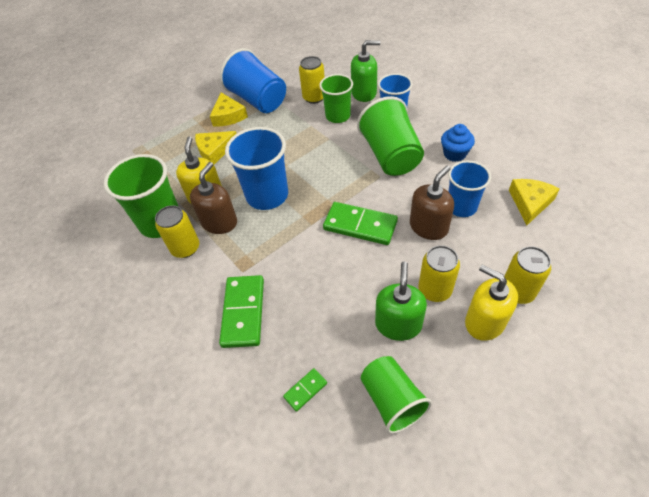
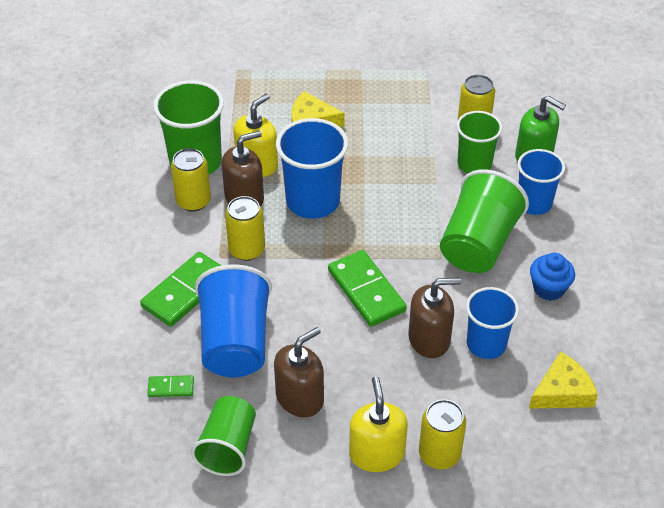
camera: 35 degrees right, 5 degrees down
(228, 116) = (363, 90): yellow cheese -> none
(258, 100) = (411, 91): blue cup -> blue cup (235, 342)
(398, 324) = (300, 398): green soap dispenser -> brown soap dispenser
(434, 290) = (365, 395): yellow can -> yellow can (247, 249)

